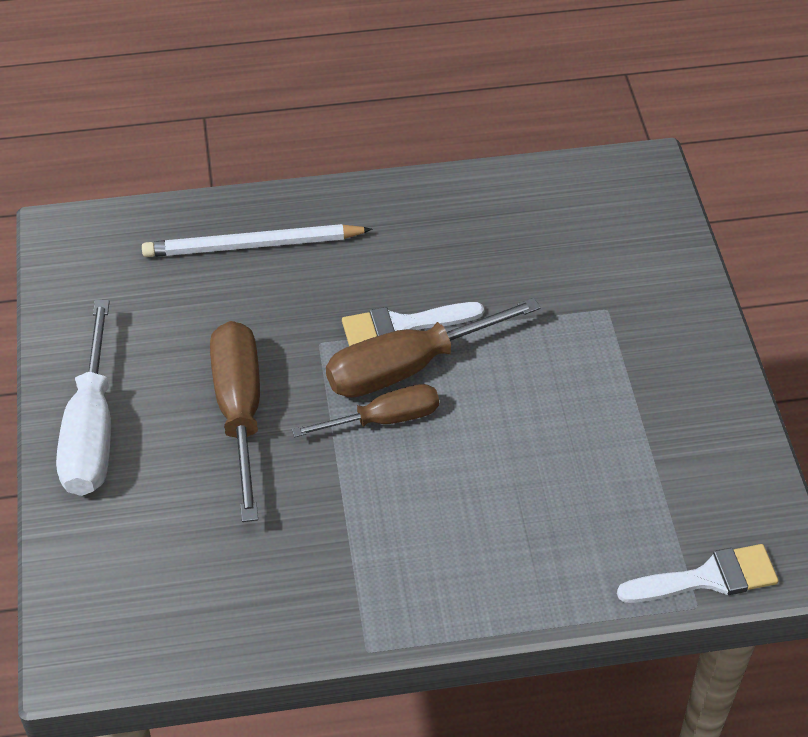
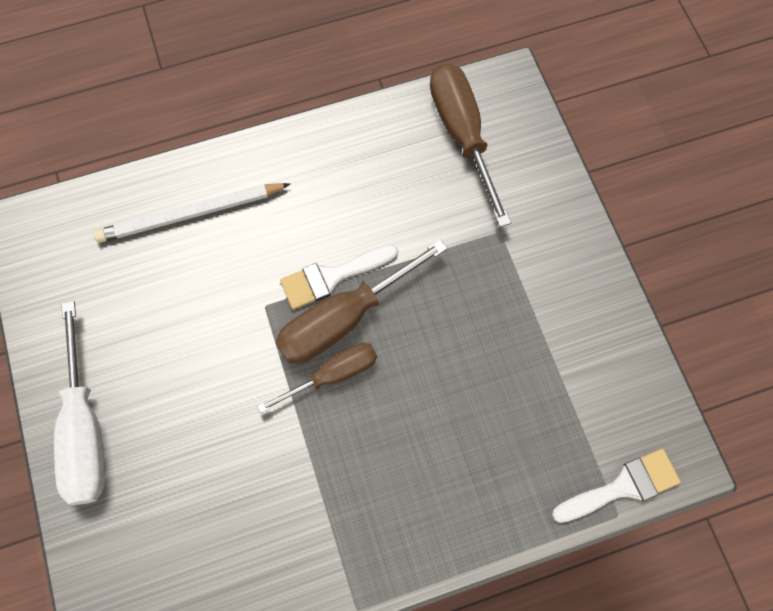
camera: 10 degrees left, 20 degrees up
(240, 412) = (209, 389): brown screwdriver -> brown screwdriver (462, 135)

